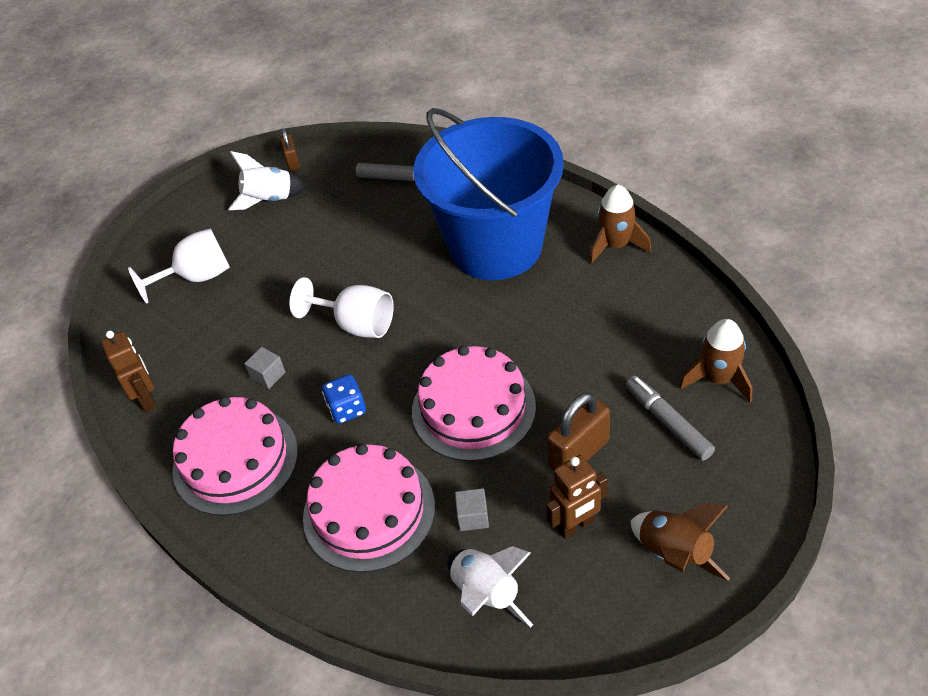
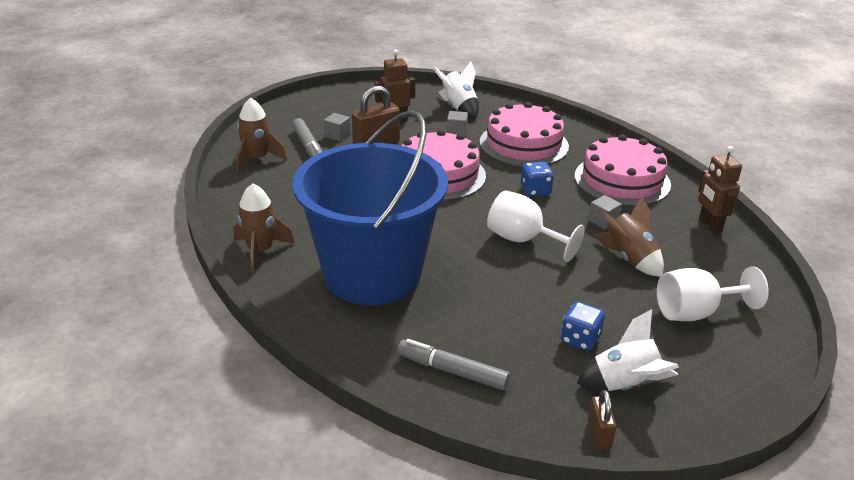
camera: 175 degrees left, 15 degrees down
(301, 227) = (580, 339): none -> blue dice
(643, 461) = (337, 135): none -> grey cube
(674, 554) = (347, 104): brown rocket -> brown rocket (629, 259)

